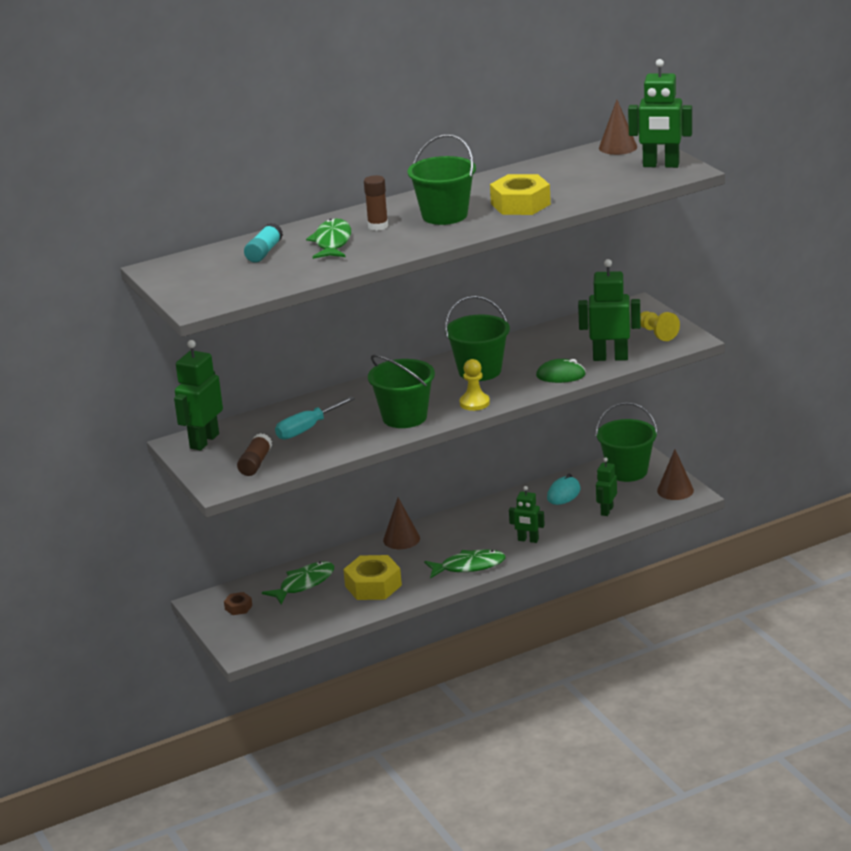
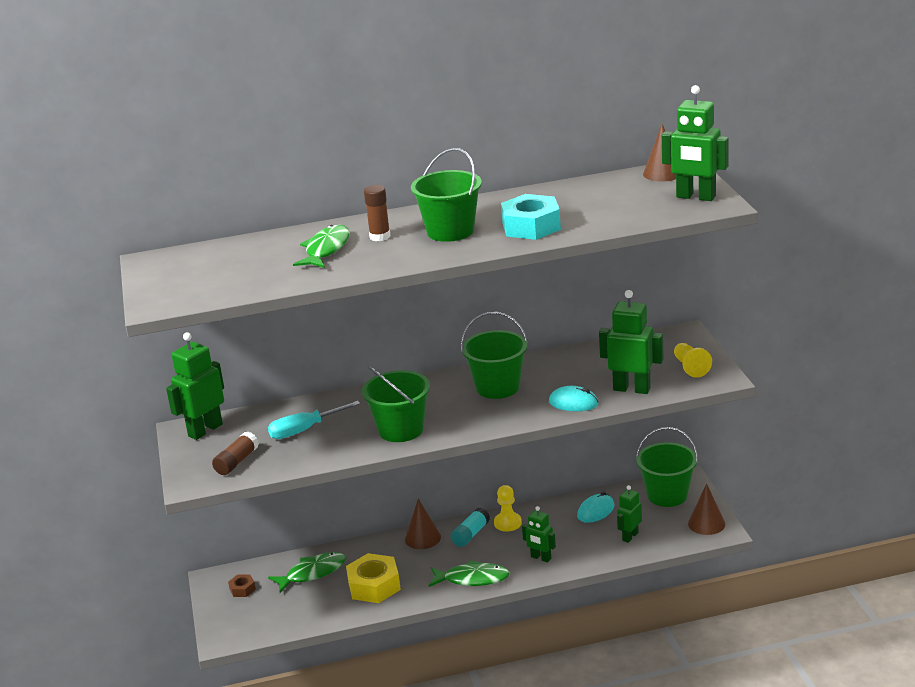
camera: 15 degrees right, 0 degrees up
(264, 252) = (257, 253): turquoise glue stick -> turquoise glue stick (470, 534)
(474, 403) = (475, 423): yellow pawn -> yellow pawn (507, 523)
(520, 204) = (531, 226): yellow nut -> turquoise nut
(561, 375) = (573, 403): green mouse -> turquoise mouse

